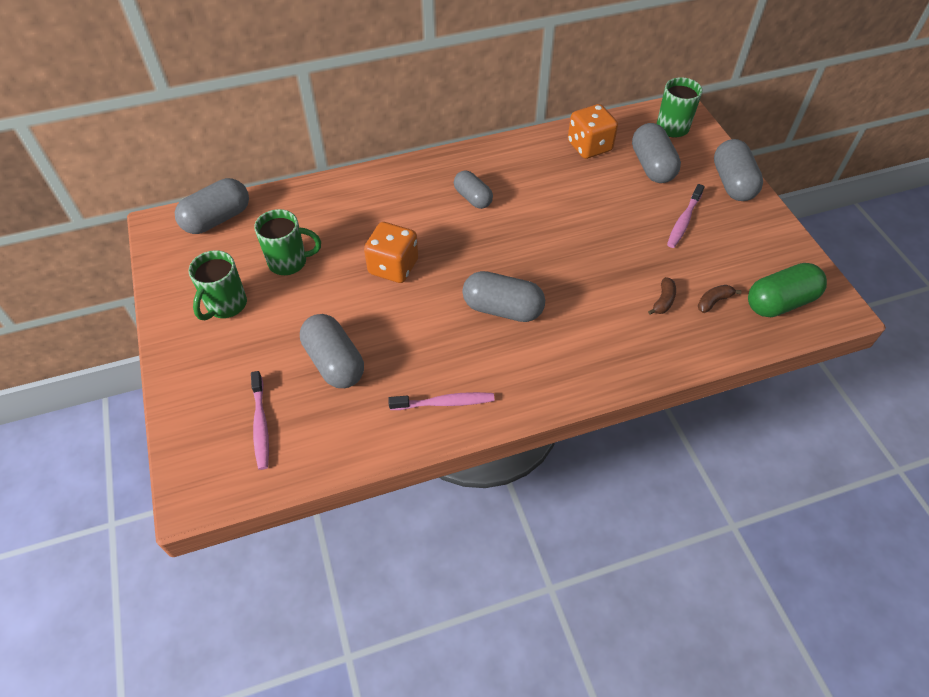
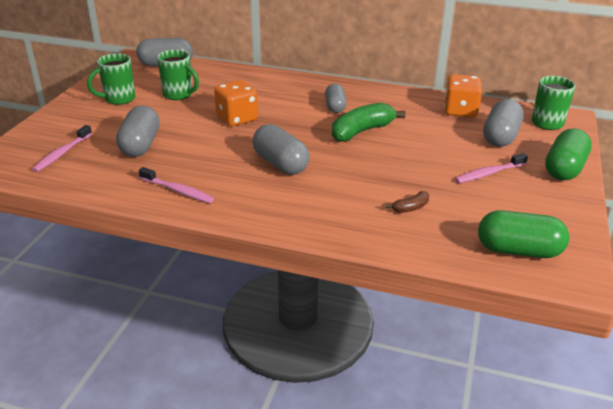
camera: 35 degrees right, 20 degrees down
(531, 222) = (361, 131): none -> green banana
(713, 301) = (455, 225): brown banana -> none
(732, 183) = (564, 169): grey capsule -> green capsule

